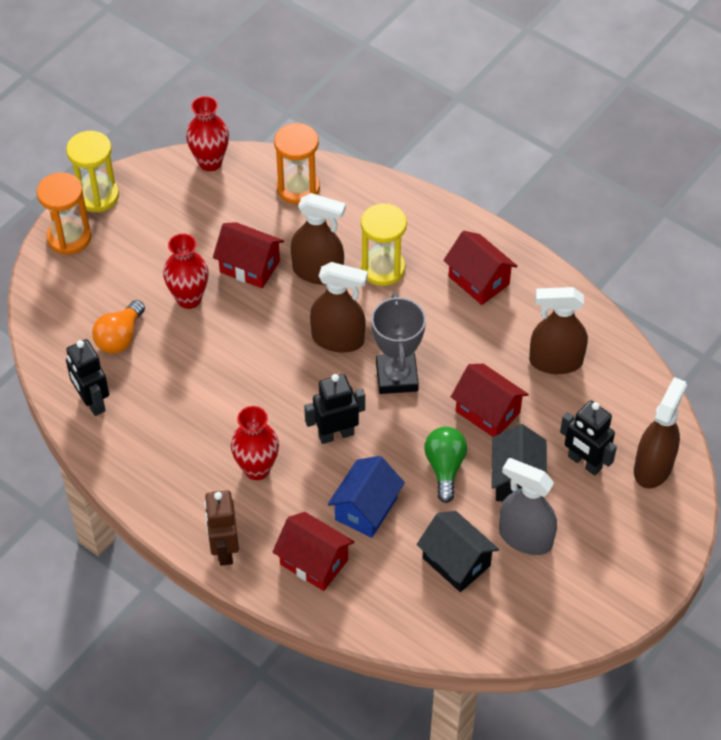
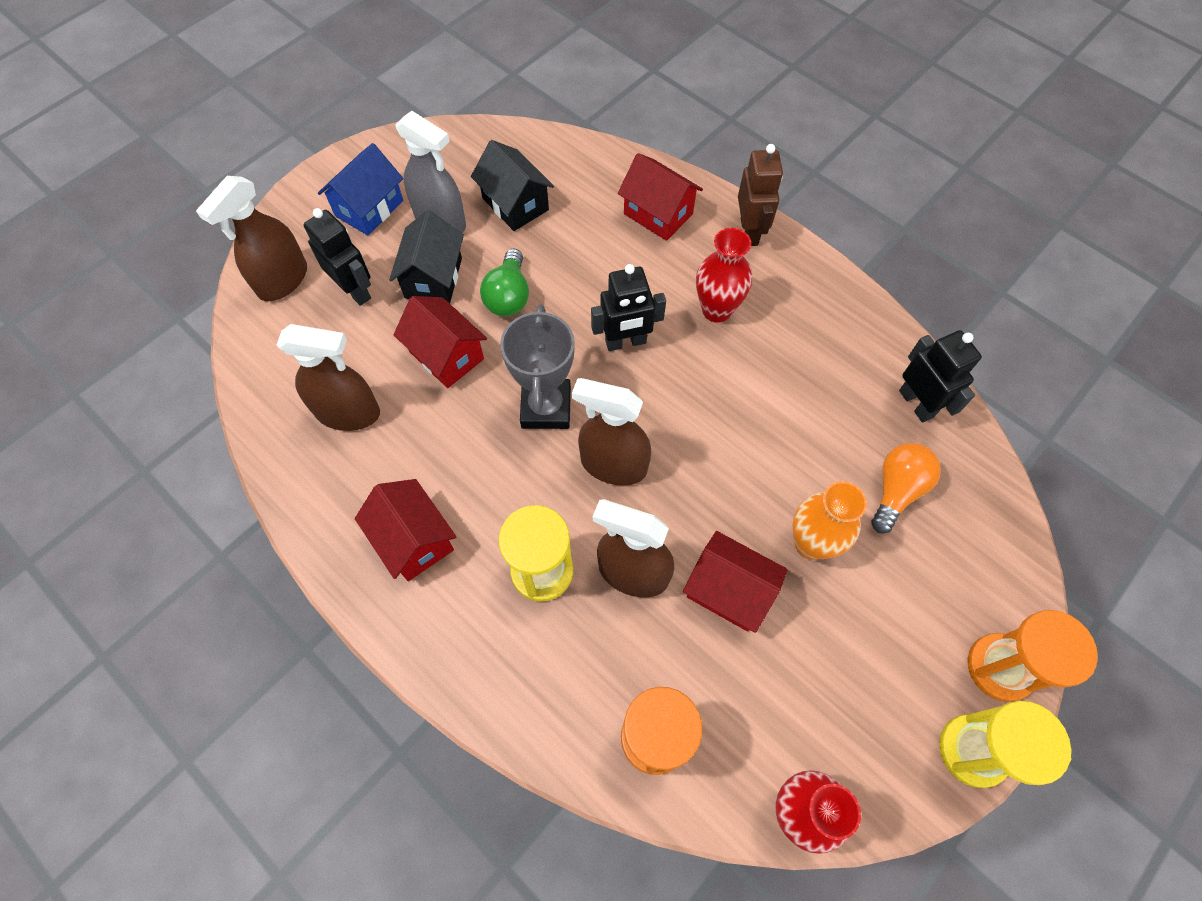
camera: 175 degrees left, 10 degrees up
(189, 298) = (811, 543): red vase -> orange vase
(366, 509) = (600, 260): blue house -> blue house (369, 208)

